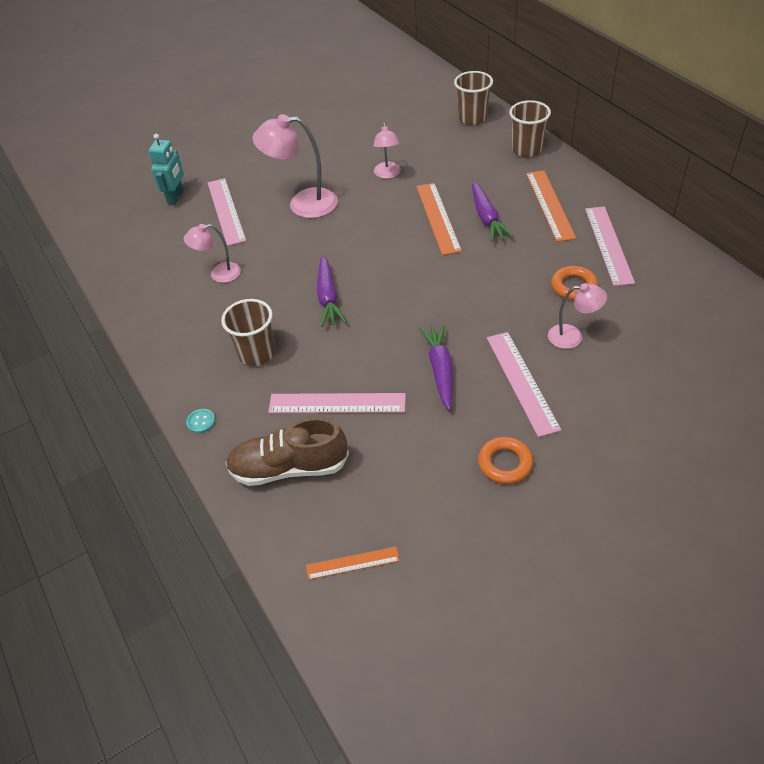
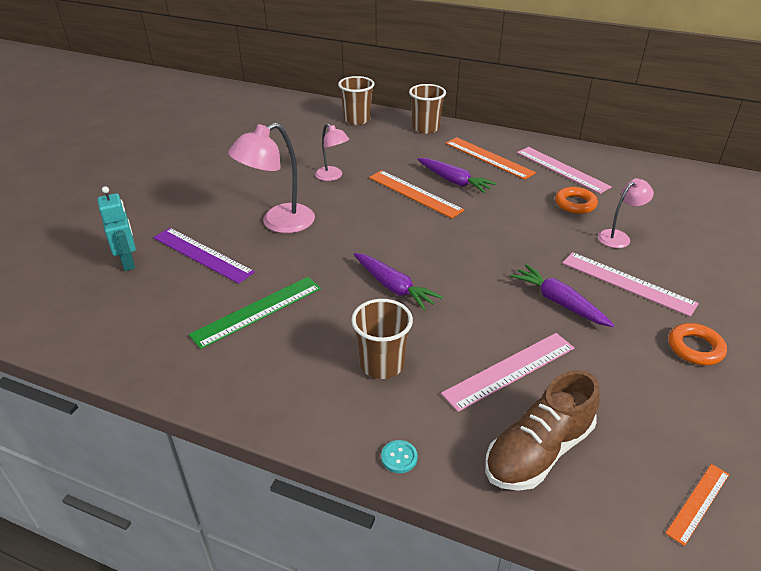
camera: 40 degrees left, 10 degrees down
(219, 274) = (257, 311): pink lamp -> green ruler
(226, 211) = (202, 254): pink ruler -> purple ruler

